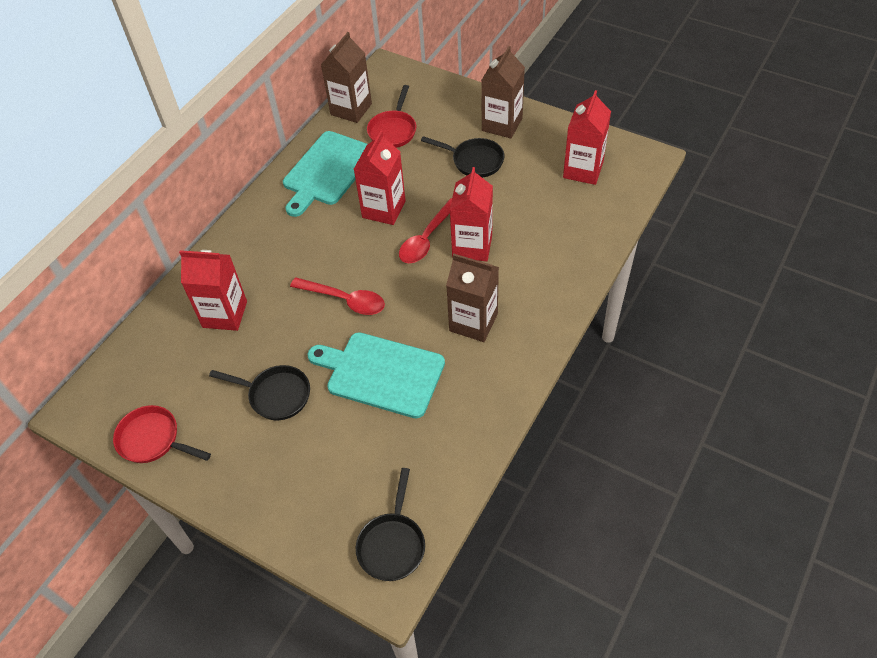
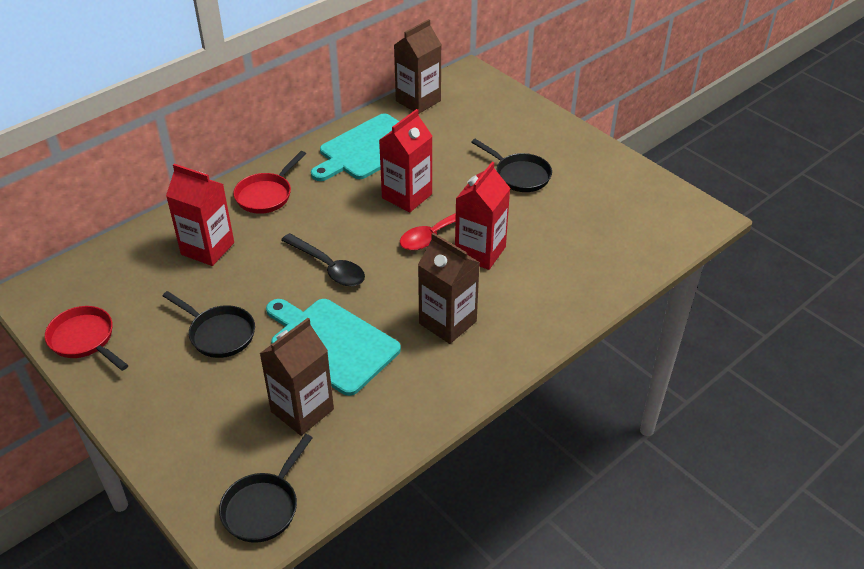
camera: 15 degrees right, 10 degrees down
(345, 300) = (328, 267): red spoon -> black spoon
(393, 130) = (450, 129): red pan -> red pan (266, 195)
(502, 124) = (564, 149): brown carton -> brown carton (302, 410)
(583, 170) = (630, 211): red carton -> none

